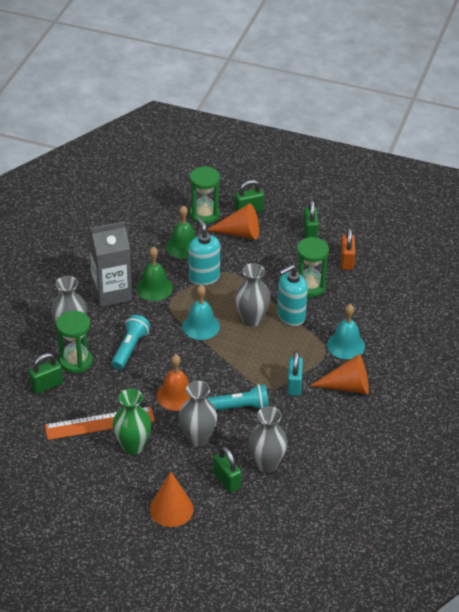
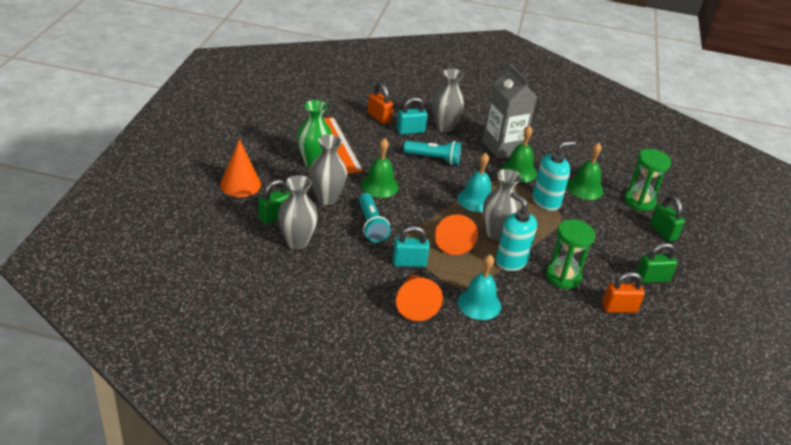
camera: 80 degrees right, 5 degrees down
(46, 385) = (379, 117): green padlock -> orange padlock
(76, 361) = (410, 131): green hourglass -> turquoise padlock
(176, 395) = (379, 185): orange bell -> green bell
(239, 233) = (624, 225): orange cone -> orange cone (452, 240)

